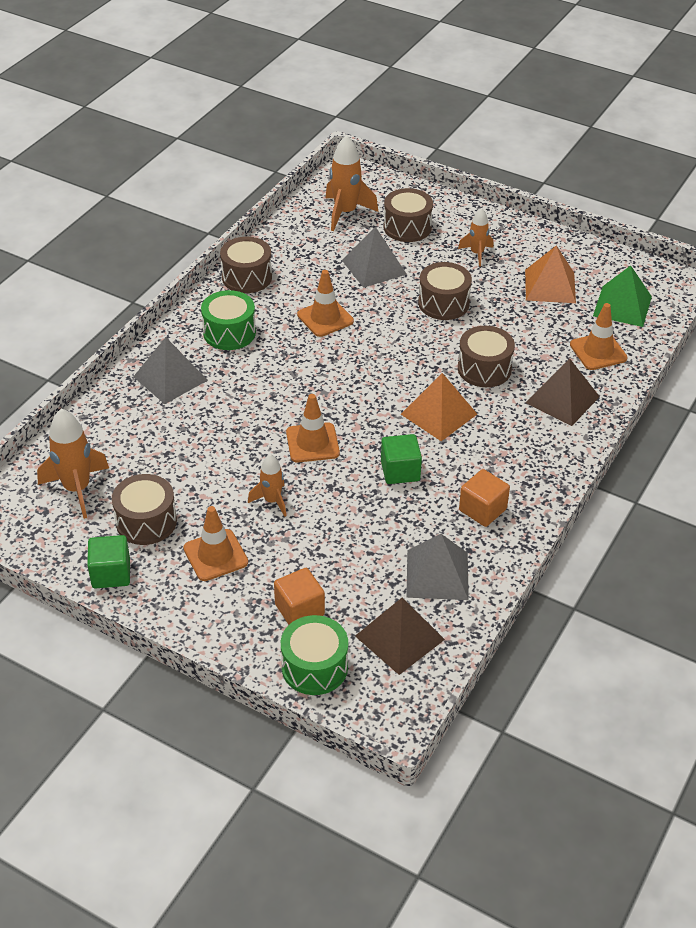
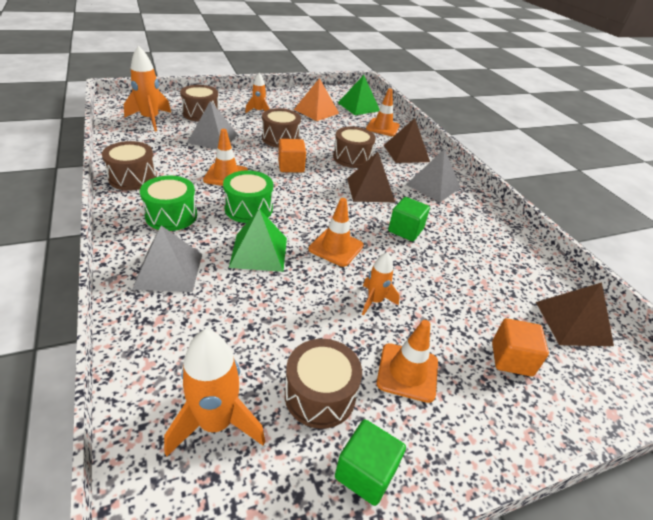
camera: 55 degrees left, 5 degrees down
(248, 406) = (259, 252): none -> green pyramid
(314, 667) = (585, 389): green drum -> green drum (248, 209)
(437, 574) = (518, 271): grey pyramid -> grey pyramid (433, 186)
(438, 414) = (370, 190): orange pyramid -> brown pyramid
(482, 510) = (471, 222): orange cube -> orange cube (291, 166)

